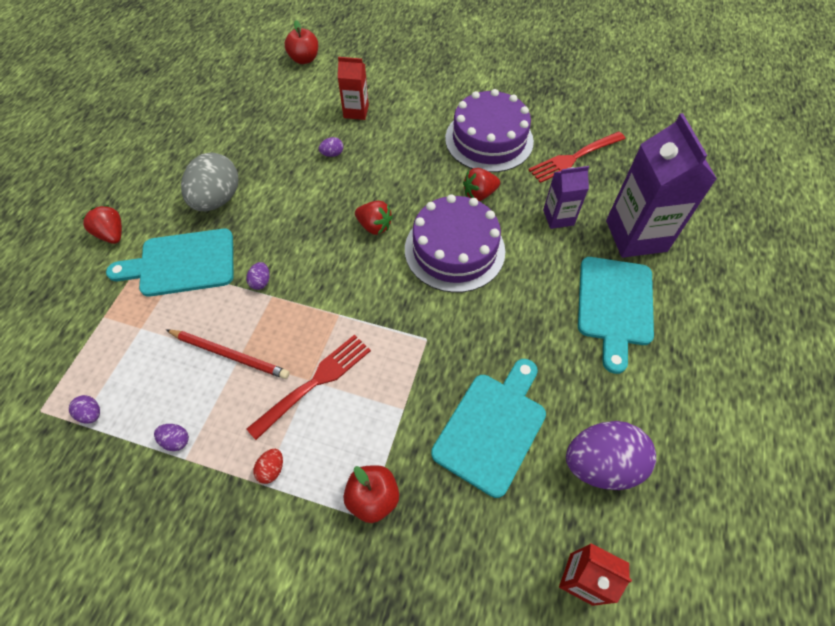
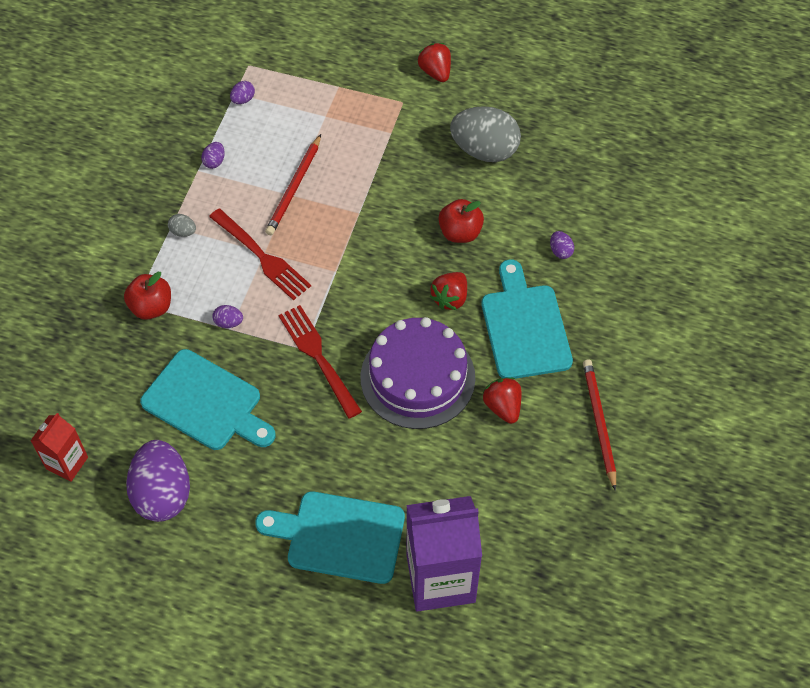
camera: 90 degrees right, 0 degrees up
(112, 234) = (435, 72): red strawberry -> red strawberry turned 75 degrees counterclockwise
(182, 263) = (399, 134): turquoise cutting board -> turquoise cutting board (524, 327)
(261, 282) = (376, 202): purple egg -> purple egg (228, 322)
(271, 469) = (183, 232): red egg -> grey egg
(304, 59) = (735, 208): red apple -> red apple (460, 232)
(356, 111) = (638, 272): red carton -> none
(489, 140) = (599, 423): purple cake -> red pencil
(558, 217) = (468, 492): purple carton -> none
(574, 158) = (572, 524): red fork -> red fork (318, 357)

